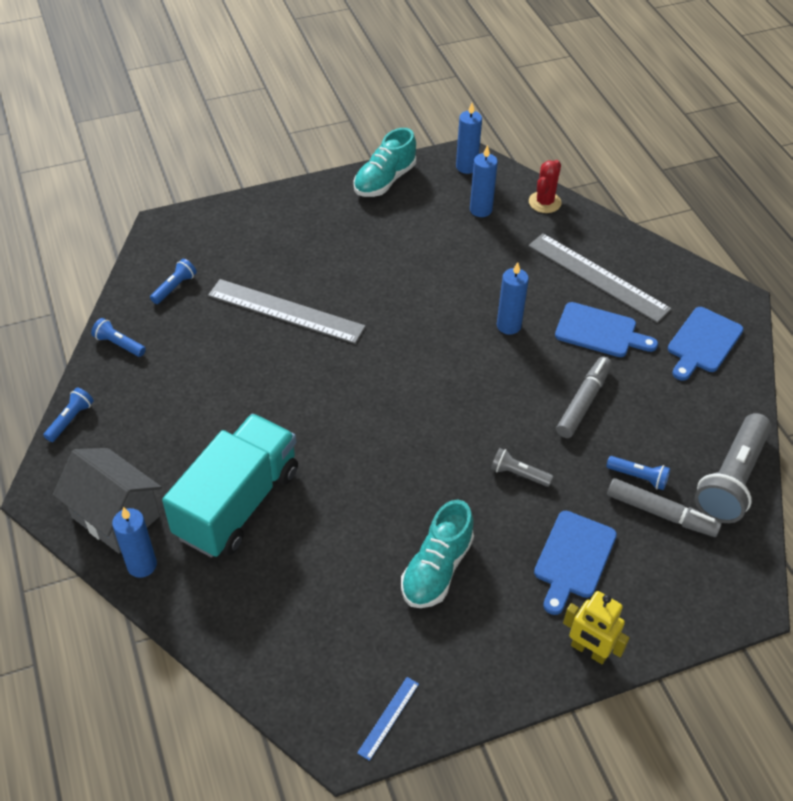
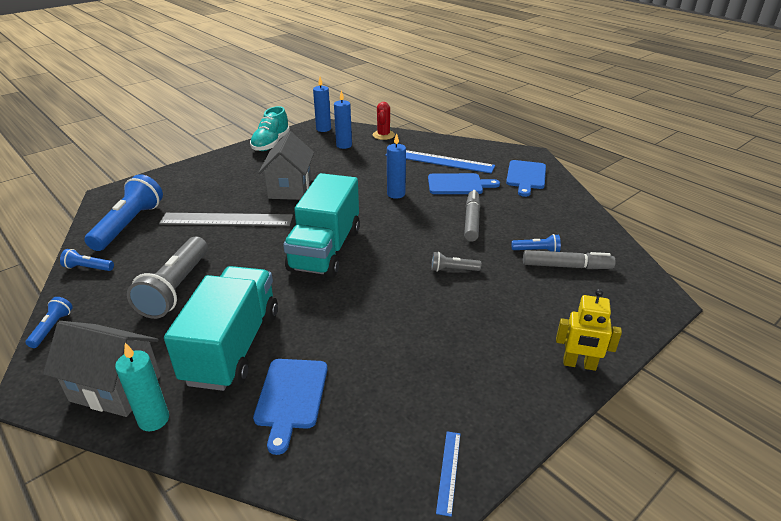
camera: 20 degrees left, 15 degrees down
(142, 565) = (154, 419): blue candle -> turquoise candle
(174, 287) = (129, 225): blue flashlight -> blue flashlight, size x2.12
(379, 277) = (290, 188): none -> grey house
(382, 396) = (325, 249): none -> turquoise truck
(437, 569) = (427, 345): turquoise shoe -> none
(573, 558) = (526, 308): blue cutting board -> blue cutting board (291, 397)
(598, 277) = (439, 160): grey ruler -> blue ruler
(731, 479) = (597, 237): grey flashlight -> grey flashlight (176, 288)

